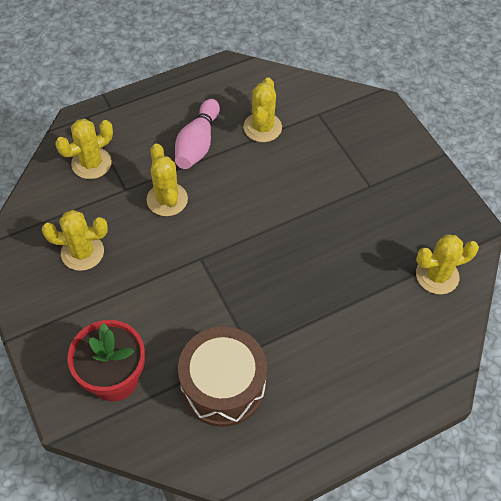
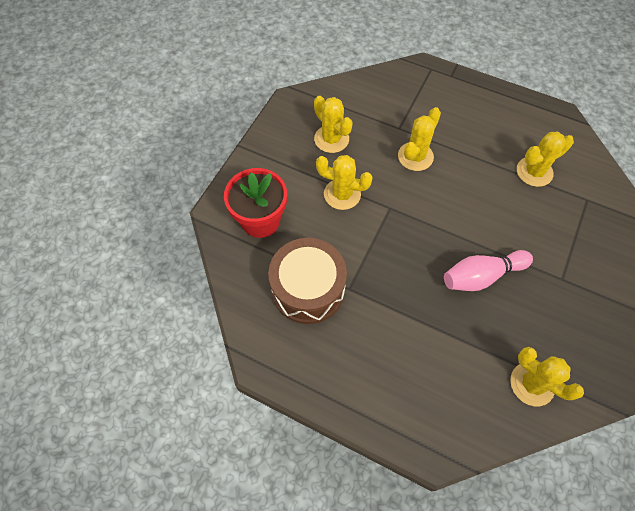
camera: 55 degrees right, 5 degrees up
(91, 163) = (399, 96): yellow cactus -> yellow cactus (342, 194)
(197, 144) = (477, 142): pink bowling pin -> pink bowling pin (481, 276)

